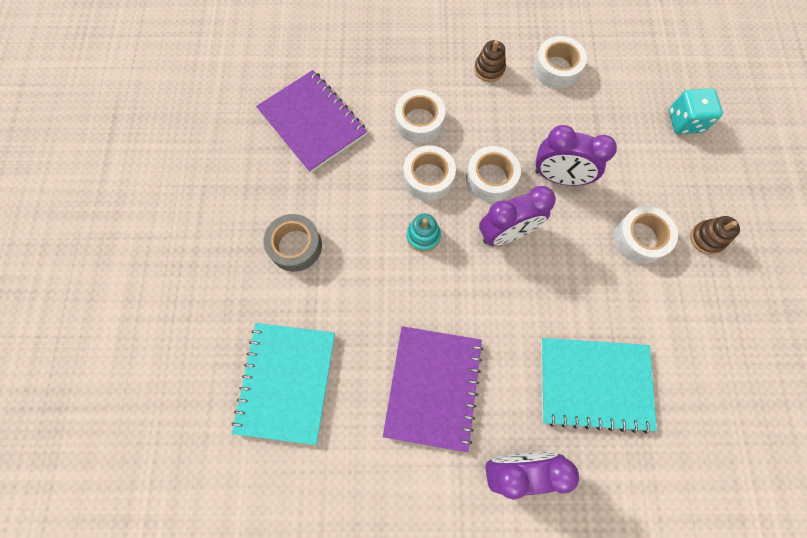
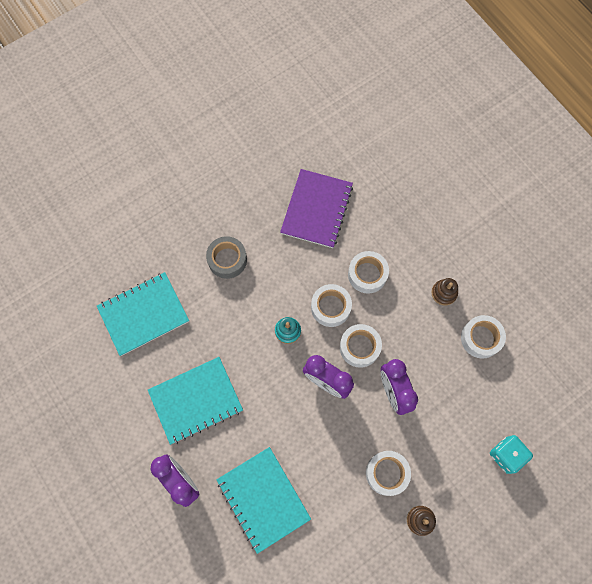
camera: 55 degrees right, 0 degrees up
(433, 387) = (196, 400): purple notebook -> turquoise notebook

